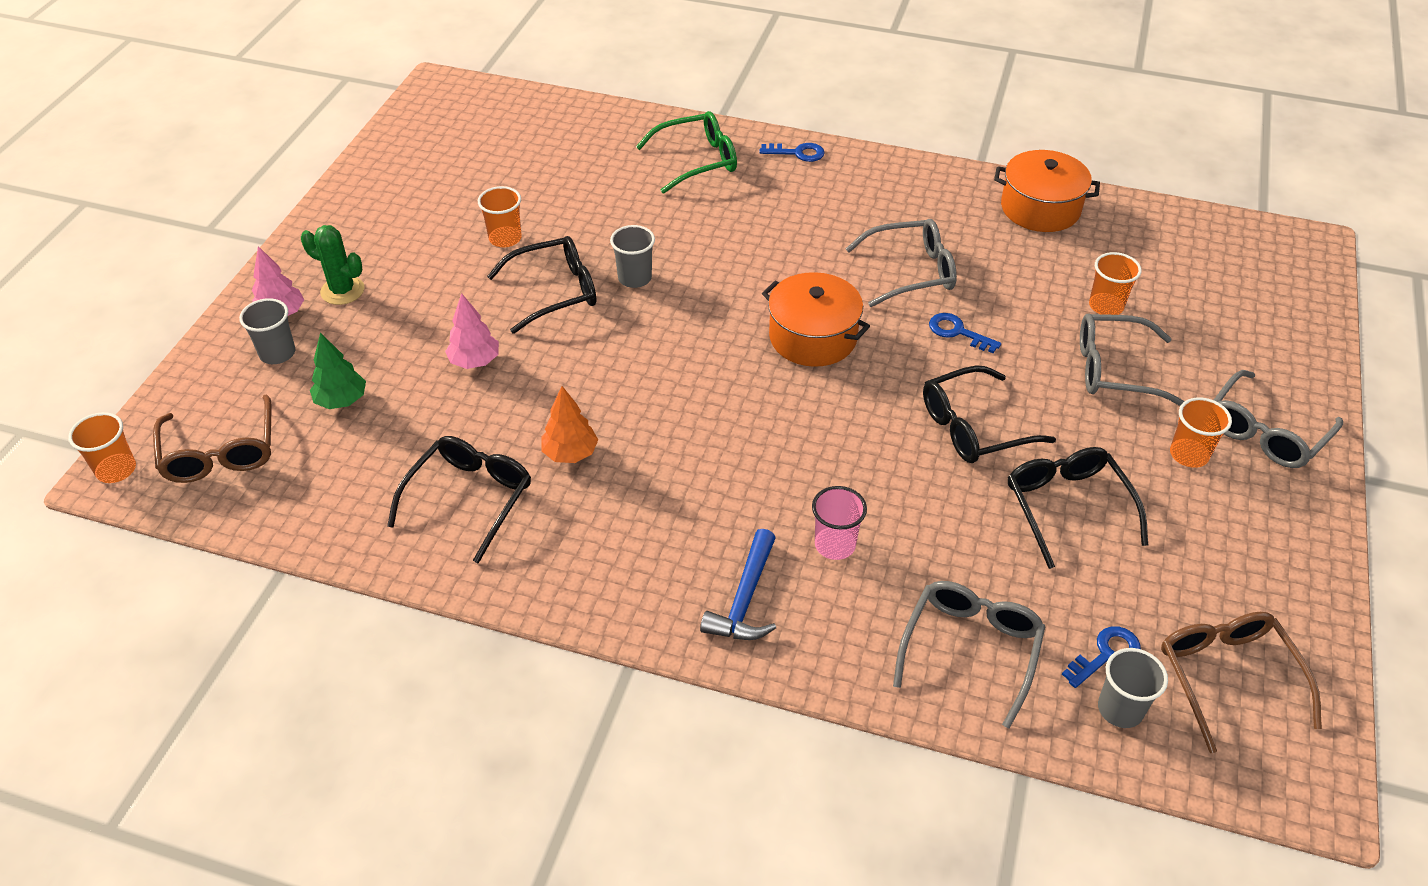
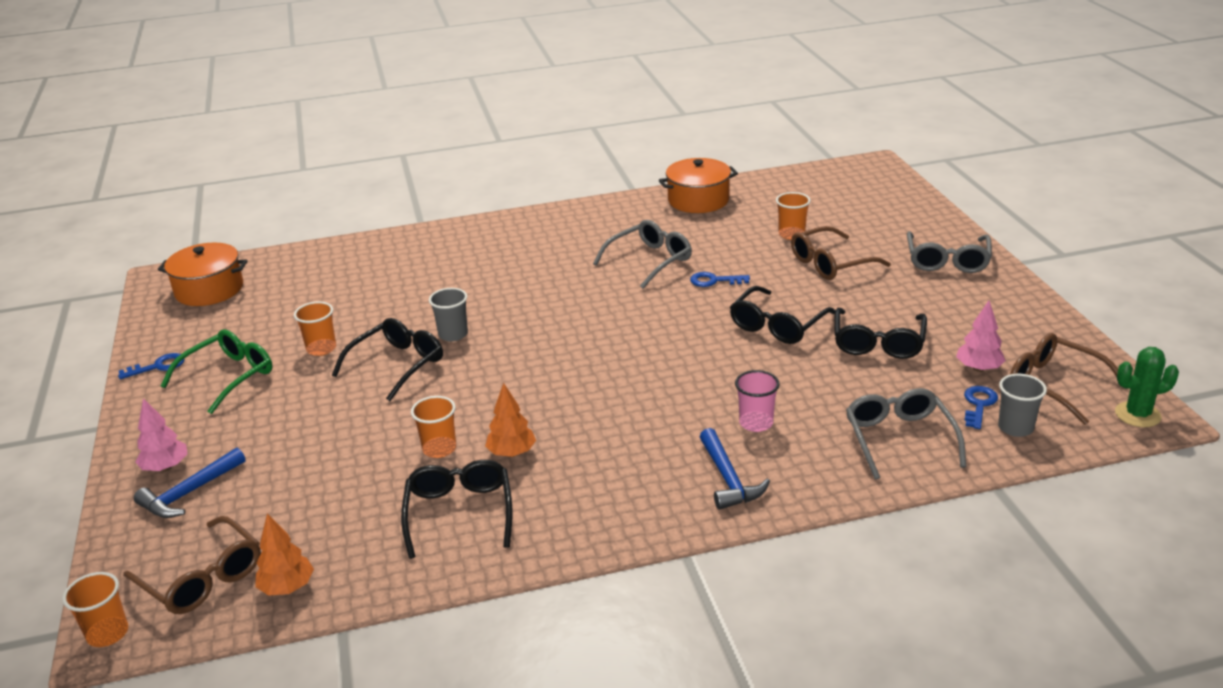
camera: 30 degrees left, 15 degrees down
(273, 501) = (287, 587): none -> orange tree
(277, 353) = (189, 493): grey cup -> blue hammer
(341, 401) = (282, 499): green tree -> none
(342, 291) = (208, 431): green cactus -> green cactus (1137, 415)
(475, 361) = (374, 430): pink tree -> pink tree (978, 368)
(696, 161) = (430, 253): green glasses -> green glasses (228, 377)
(797, 153) = (501, 225): blue key -> blue key (158, 366)
(813, 337) = (620, 319): orange pot -> orange pot (209, 289)
(1068, 508) = (878, 342): black glasses -> black glasses turned 120 degrees counterclockwise
(1115, 369) = (831, 263): grey glasses -> brown glasses
(1189, 454) = (918, 288): orange cup -> orange cup (439, 449)

